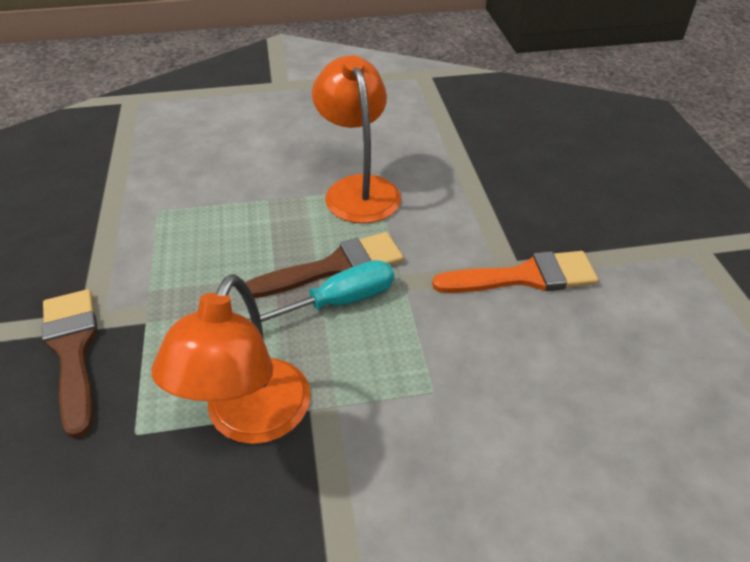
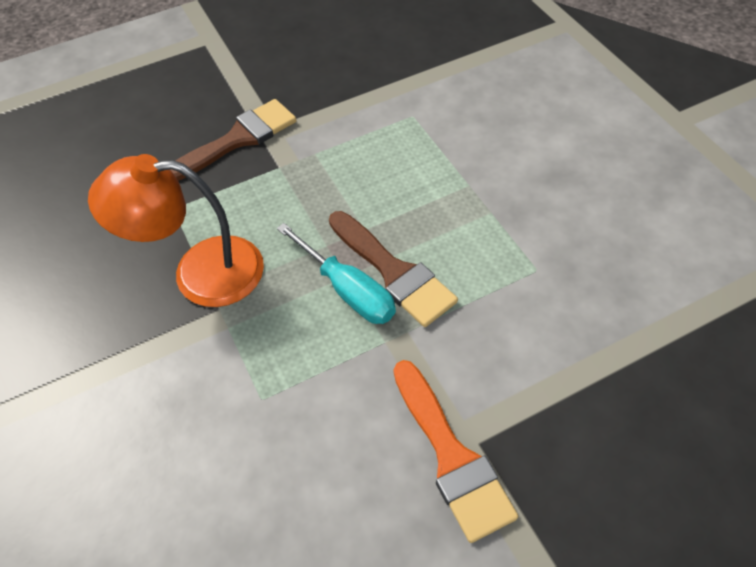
camera: 75 degrees right, 10 degrees up
(358, 189) = (525, 254): orange lamp -> none

